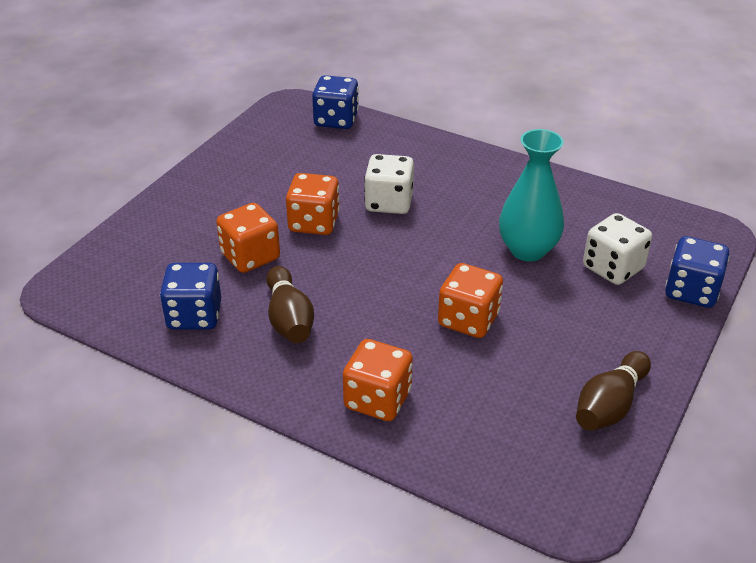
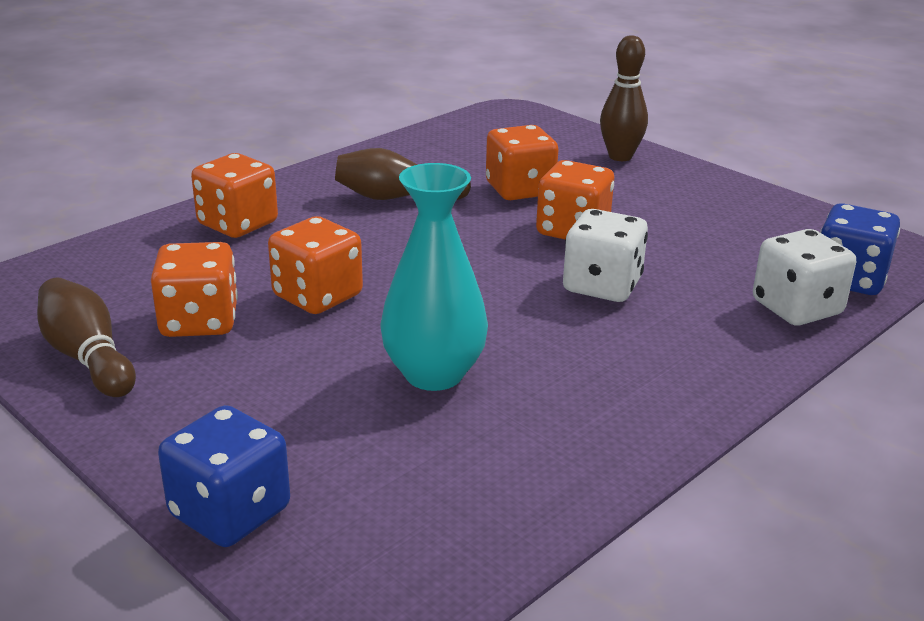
camera: 105 degrees right, 10 degrees down
(166, 215) = (620, 156): none -> brown bowling pin
(194, 315) = (434, 157): blue dice -> none
(534, 367) = (199, 321): none -> orange dice
(613, 268) = (343, 444): white dice -> white dice (796, 308)

